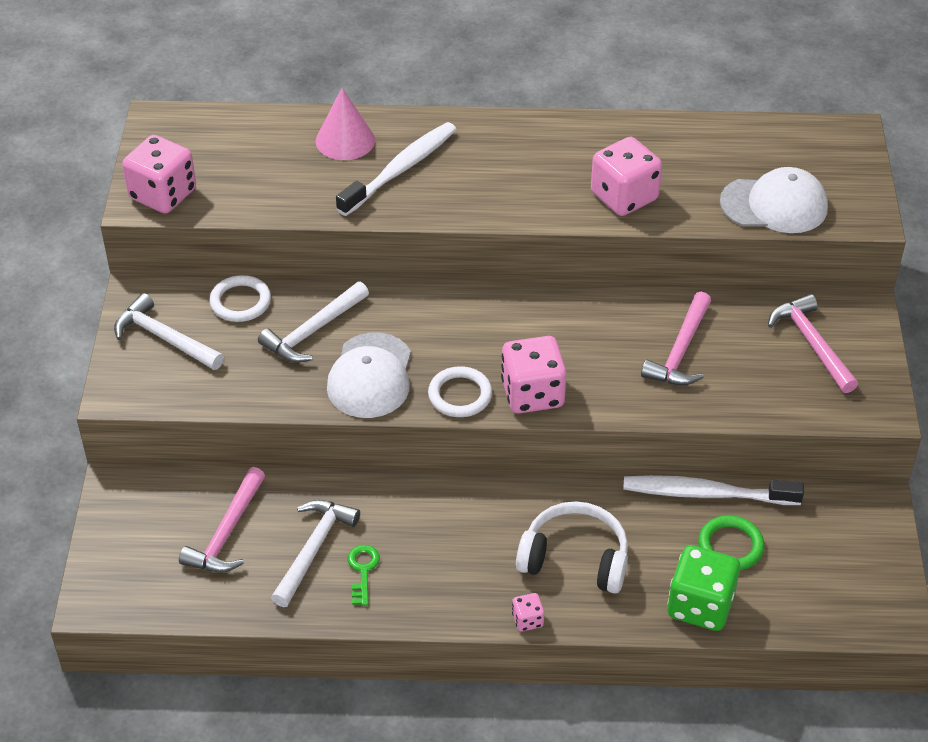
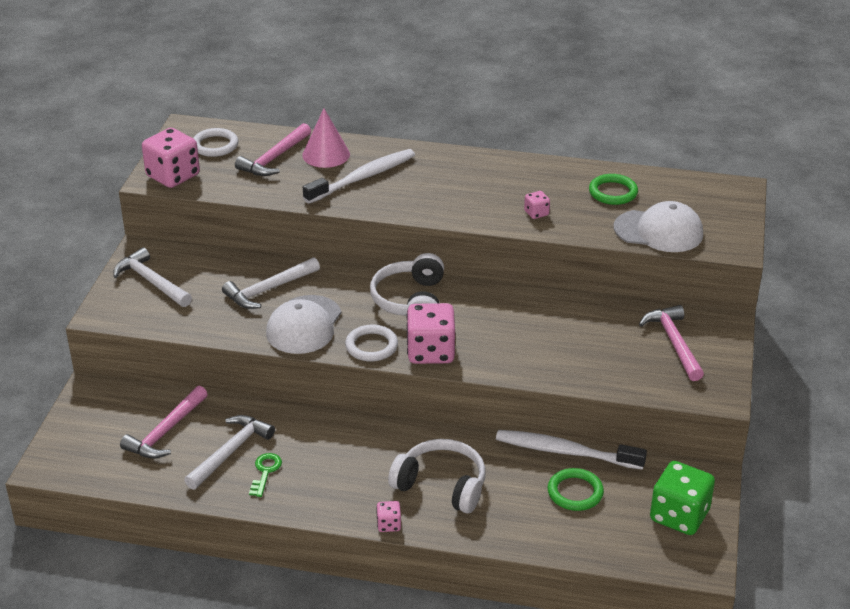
camera: 10 degrees right, 10 degrees down
(240, 302) = (218, 264): white ring -> white ring (215, 145)
(489, 325) = (411, 300): none -> white headphones
(624, 196) = (536, 213): pink dice -> pink dice, size x0.46
(680, 351) = (561, 336): pink hammer -> pink hammer (274, 158)
(700, 605) = (537, 532): green dice -> green dice (679, 516)
(707, 155) = (613, 192): none -> green ring

